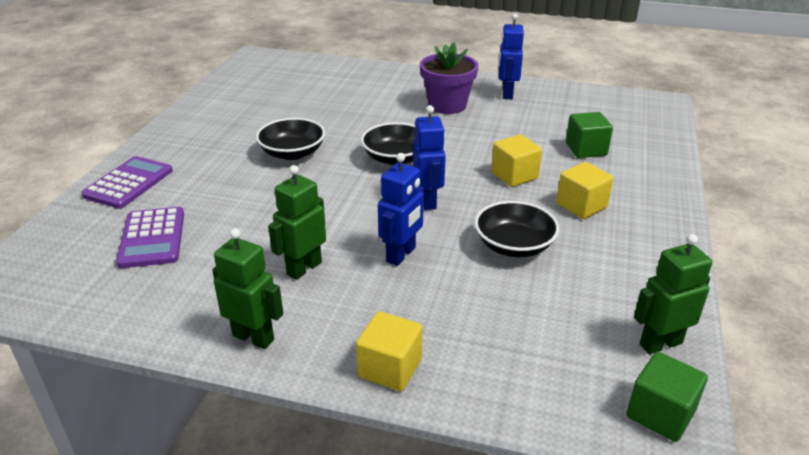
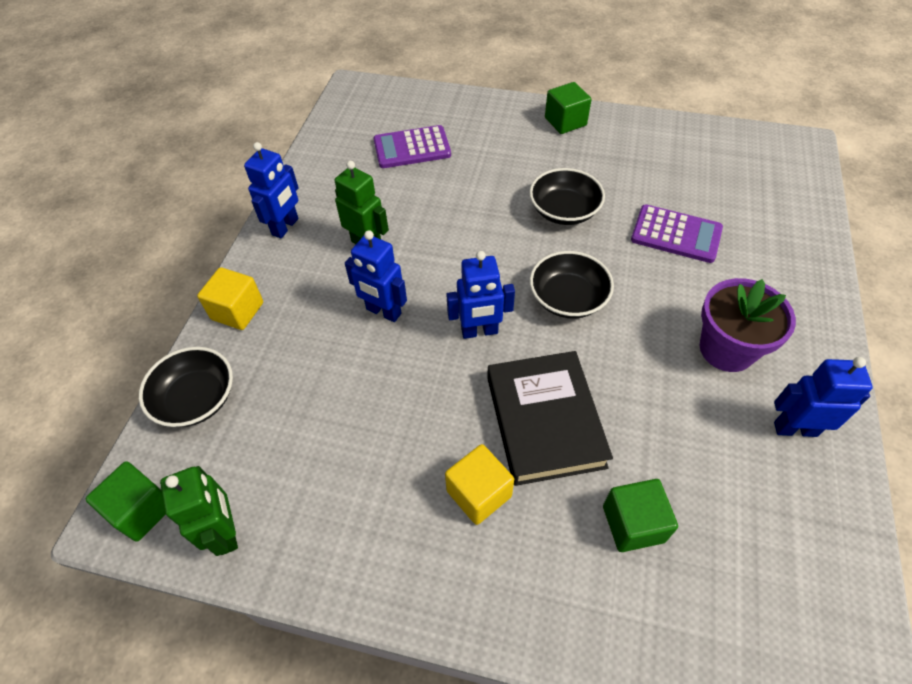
camera: 90 degrees right, 20 degrees up
(128, 183) = (493, 116): purple calculator -> purple calculator (676, 234)
(166, 144) = (565, 122): none -> green cube
(253, 337) = (285, 227): green robot -> blue robot
(514, 175) = (544, 421): yellow cube -> black book
(514, 245) = (396, 410): black bowl -> black bowl (196, 399)

